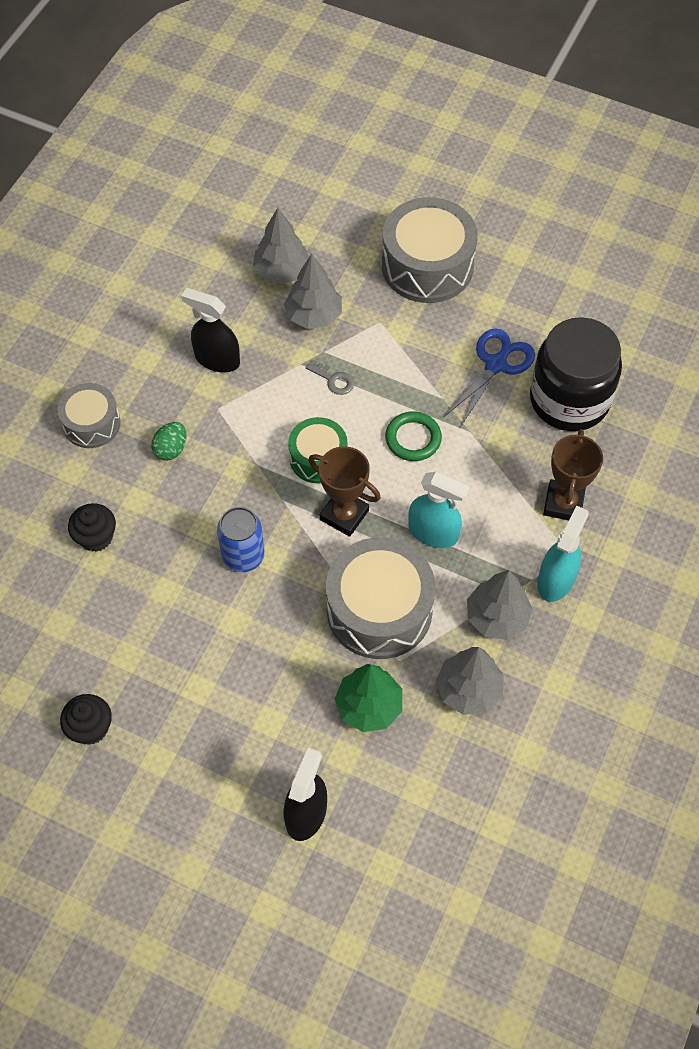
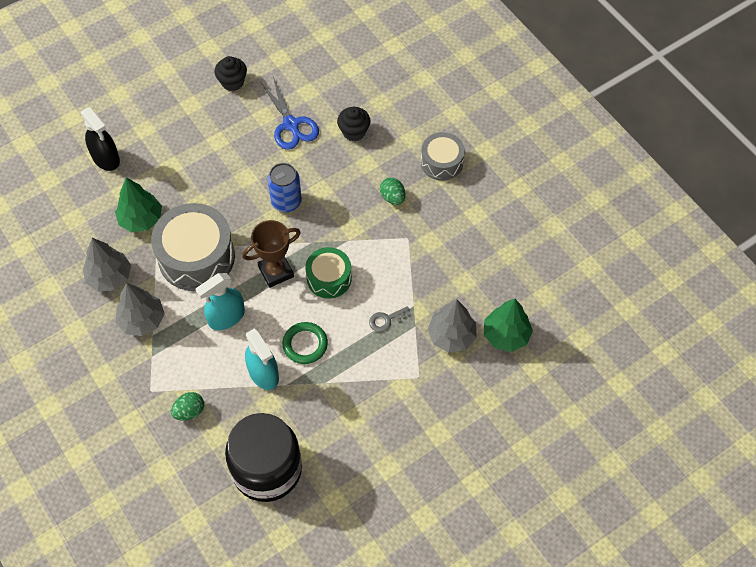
camera: 120 degrees right, 0 degrees up
(217, 359) = (450, 256): black spray bottle -> none
(282, 271) = (506, 335): grey tree -> green tree
(427, 266) = (452, 441): grey drum -> none
(495, 365) = (330, 436): blue scissors -> blue scissors (291, 124)
(556, 580) = (140, 371): turquoise spray bottle -> turquoise spray bottle (263, 373)
(563, 503) = (189, 411): brown trophy -> green egg

